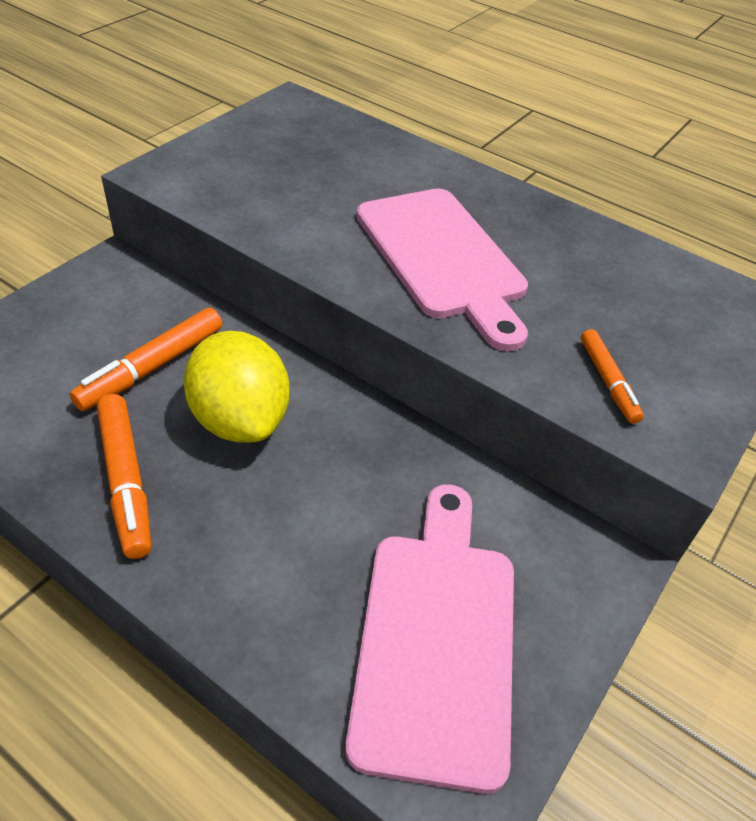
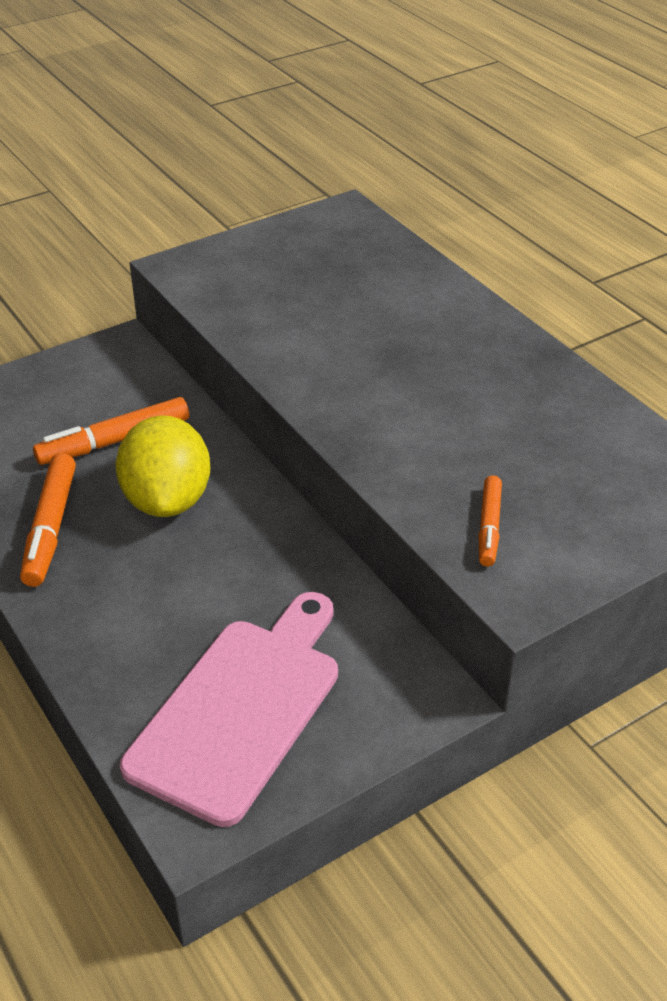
camera: 25 degrees right, 5 degrees down
(443, 258) = (401, 387): pink cutting board -> none

